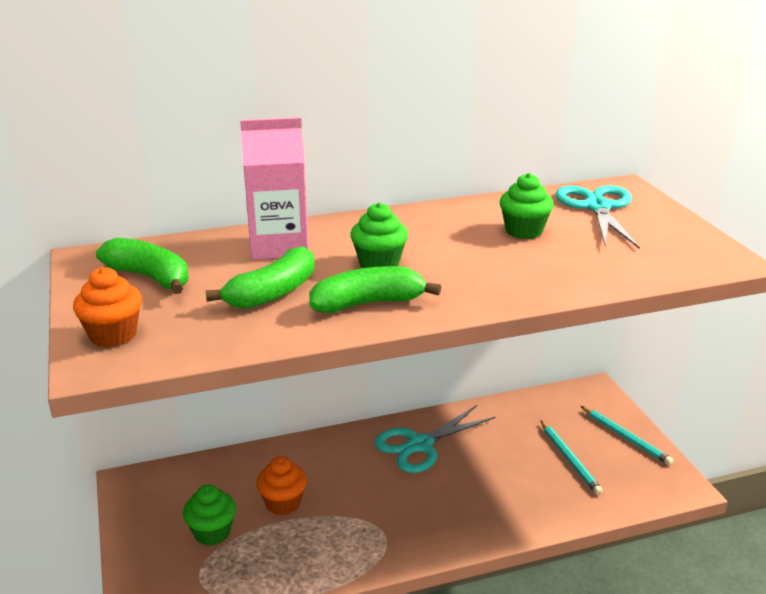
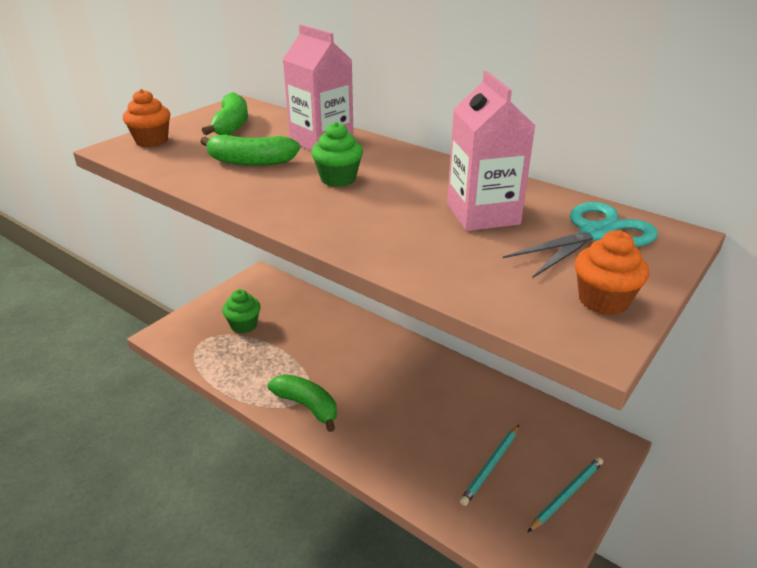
camera: 55 degrees right, 5 degrees up
(283, 503) = (293, 339): orange cupcake -> orange cupcake (603, 301)
(368, 303) = (271, 194): green banana -> green banana (307, 406)
(420, 445) = (415, 372): turquoise scissors -> none
(524, 231) = (483, 214): green cupcake -> pink carton
(626, 437) = (566, 494): turquoise pencil -> turquoise pencil turned 150 degrees counterclockwise

